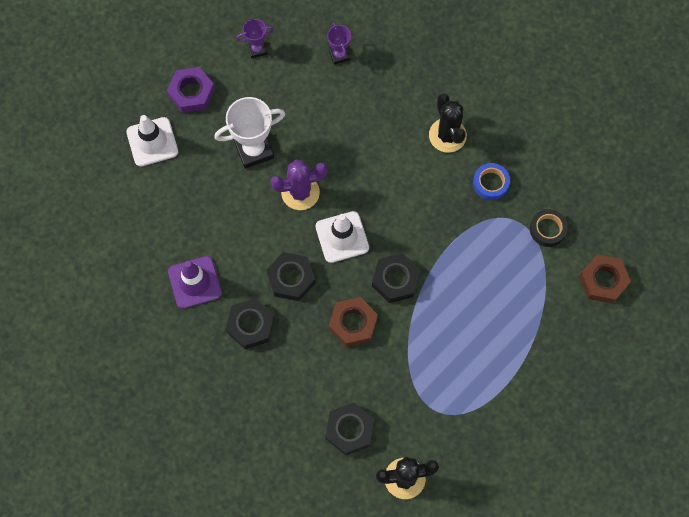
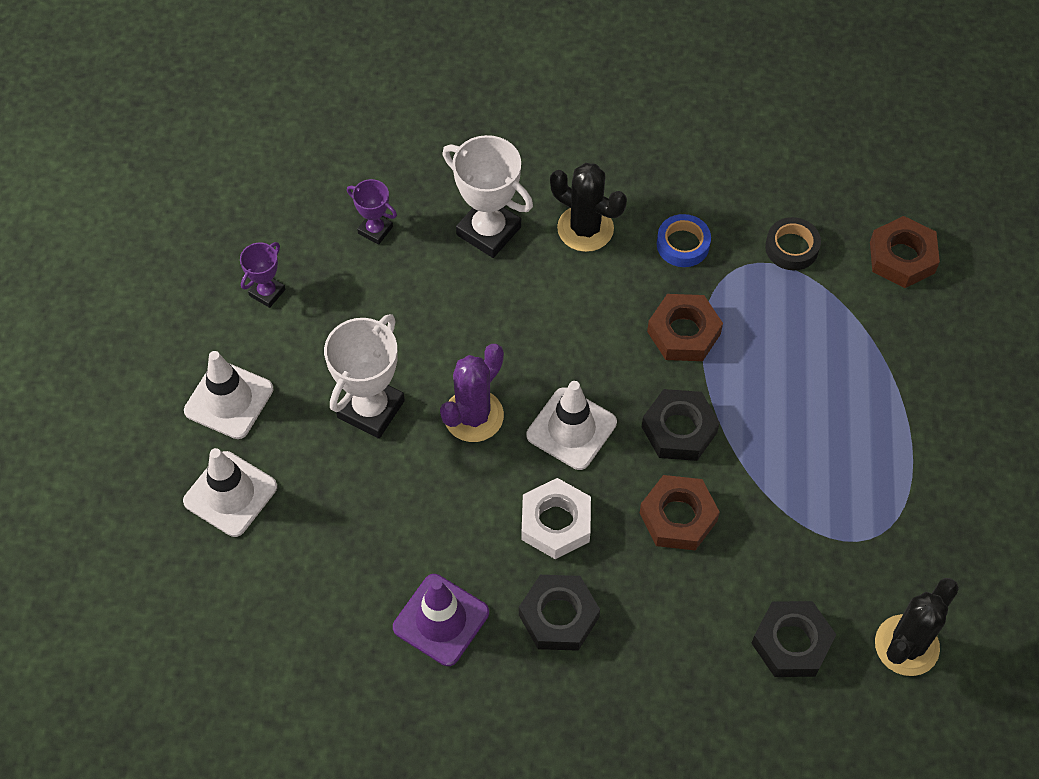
camera: 40 degrees left, 10 degrees down
(191, 93) = (229, 400): purple nut -> white traffic cone
(291, 278) = (556, 522): black nut -> white nut
(396, 99) = (488, 231): none -> white trophy
(446, 231) = (684, 333): none -> brown nut

